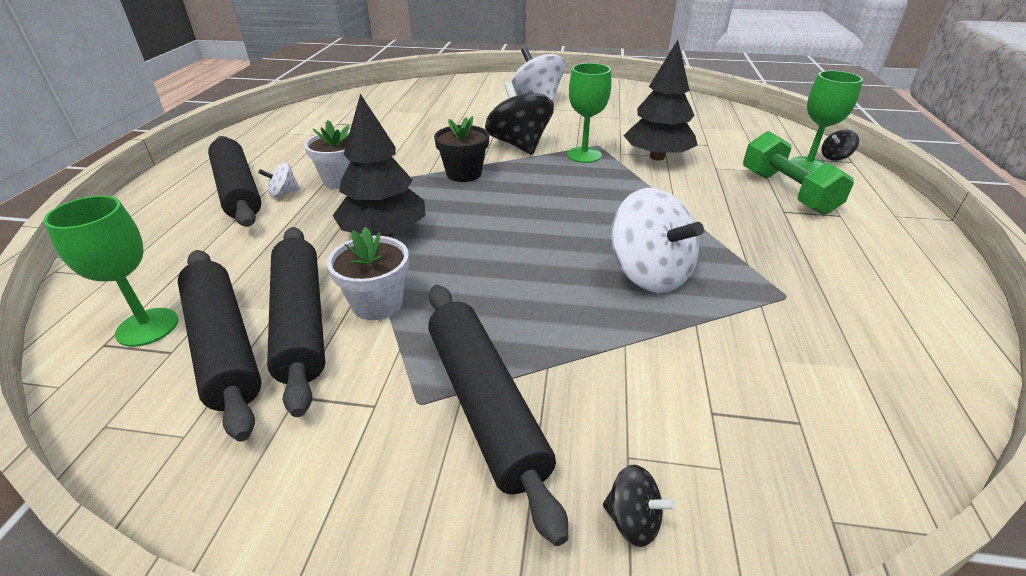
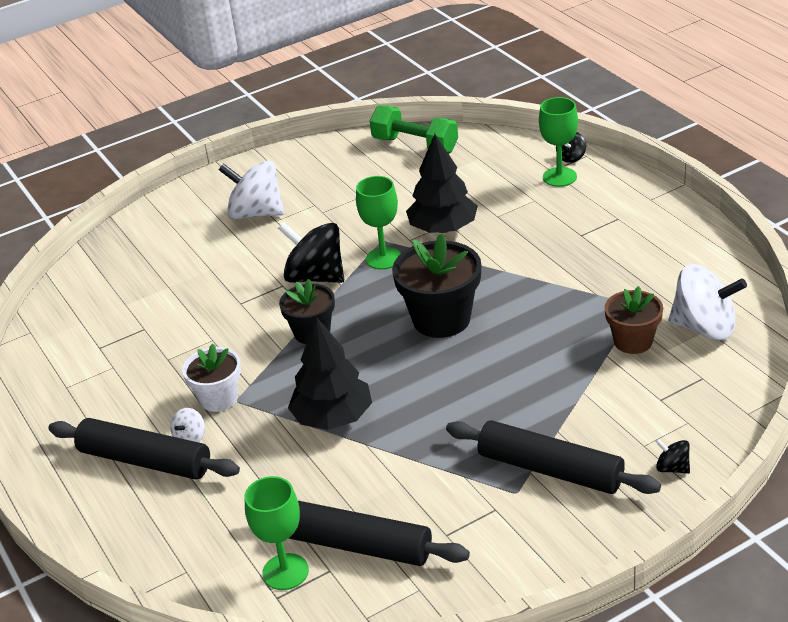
camera: 35 degrees left, 0 degrees up
(301, 321) = (379, 503): black rolling pin -> none
(377, 303) = (409, 463): white flower pot -> none
(571, 211) = (441, 319): none -> black flower pot
(632, 520) = (672, 468): black spinning top -> black spinning top turned 135 degrees counterclockwise
(649, 274) = (547, 338): white spinning top -> white spinning top (704, 328)
(743, 327) = (633, 341): none -> brown flower pot
(787, 192) = (568, 215): green dumbbell -> green dumbbell (415, 145)

